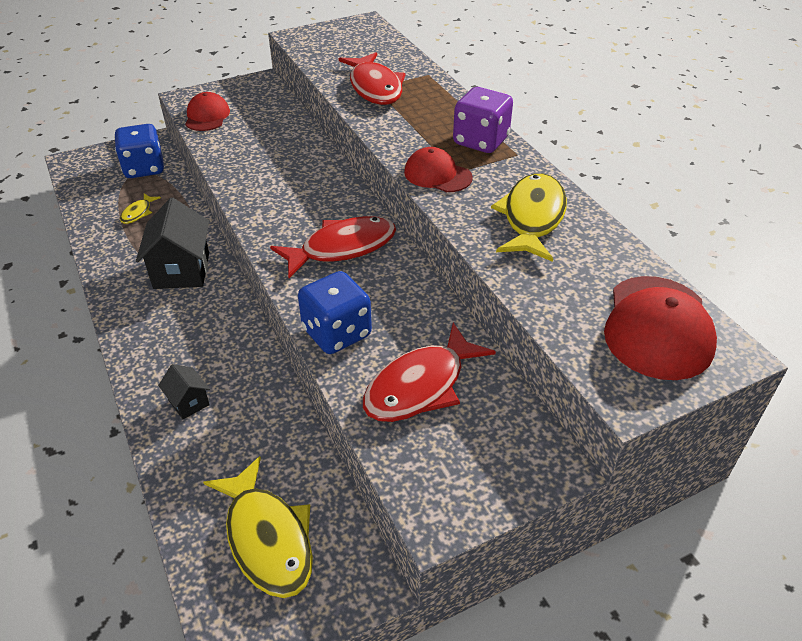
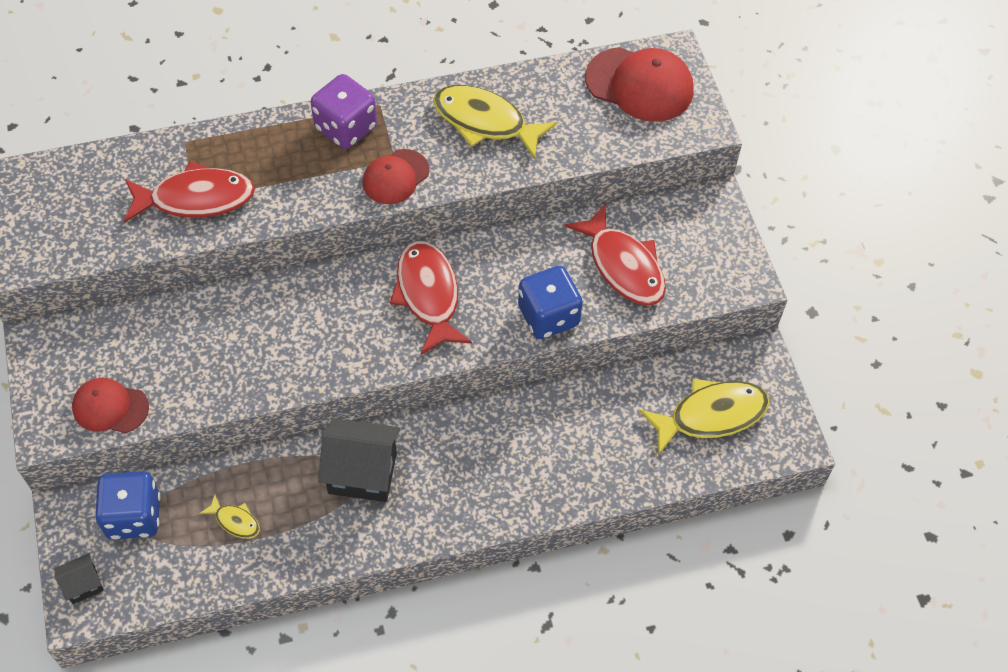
camera: 80 degrees left, 15 degrees up
(188, 402) = (559, 469): black house -> black house (83, 585)

